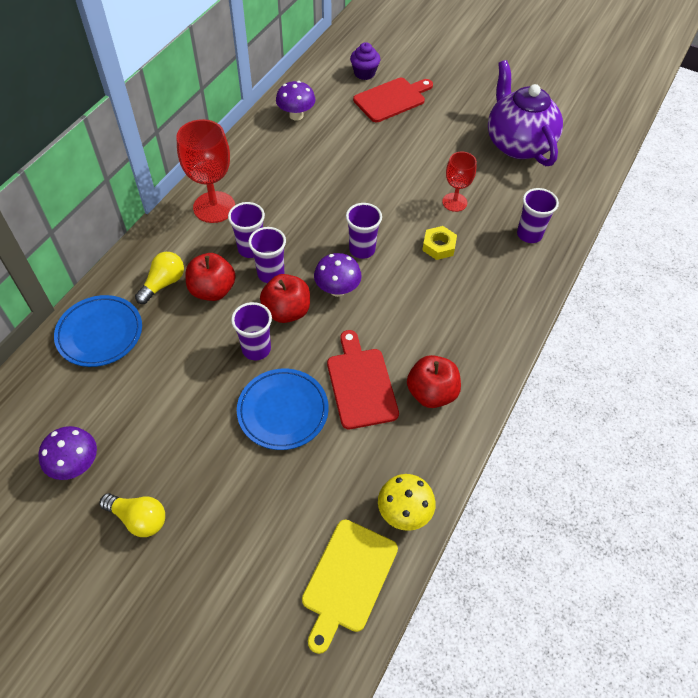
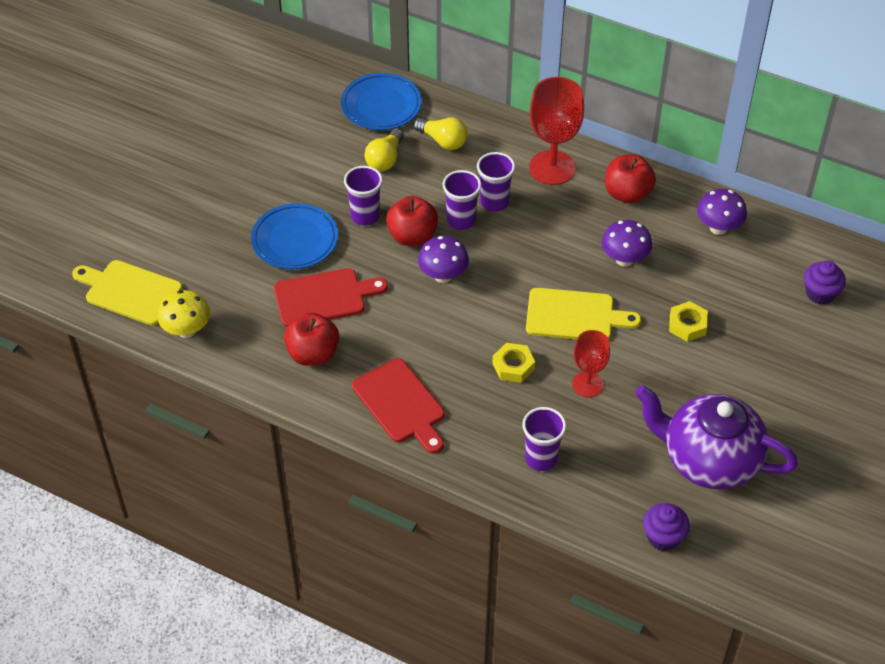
camera: 90 degrees right, 5 degrees down
(76, 465) = (247, 111): purple mushroom -> purple mushroom (624, 259)
(138, 518) = (196, 156): yellow light bulb -> yellow light bulb (385, 159)
(212, 290) = (436, 178): red apple -> red apple (627, 194)
(362, 249) = (502, 295): purple cup -> none
(385, 204) = (574, 316): none -> yellow cutting board
(392, 99) = (772, 323): red cutting board -> red cutting board (401, 404)
(394, 142) = (687, 325): none -> yellow nut
(518, 144) = (709, 460): purple teapot -> purple teapot turned 135 degrees counterclockwise
(587, 173) = (663, 537): none -> purple cupcake

